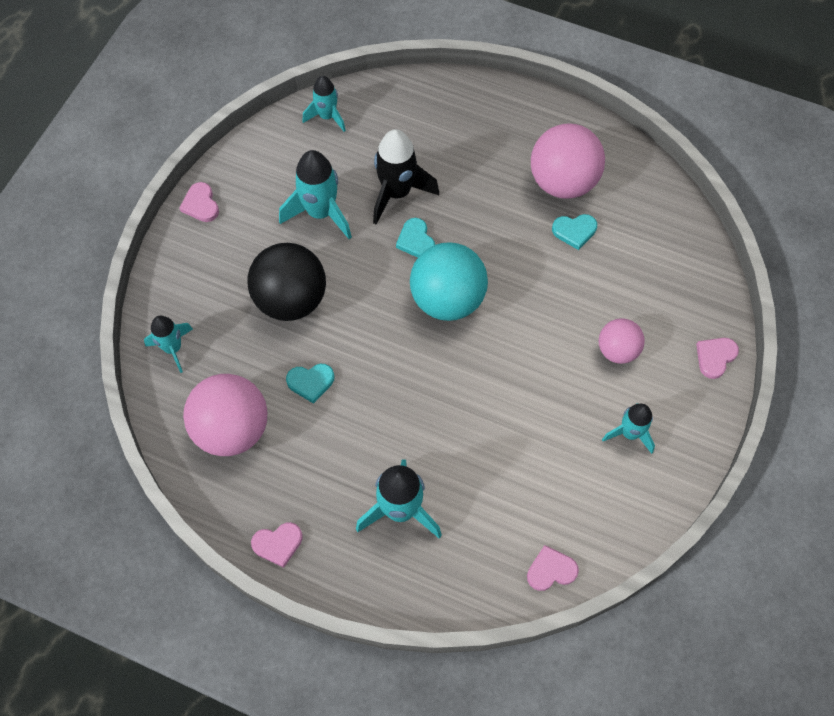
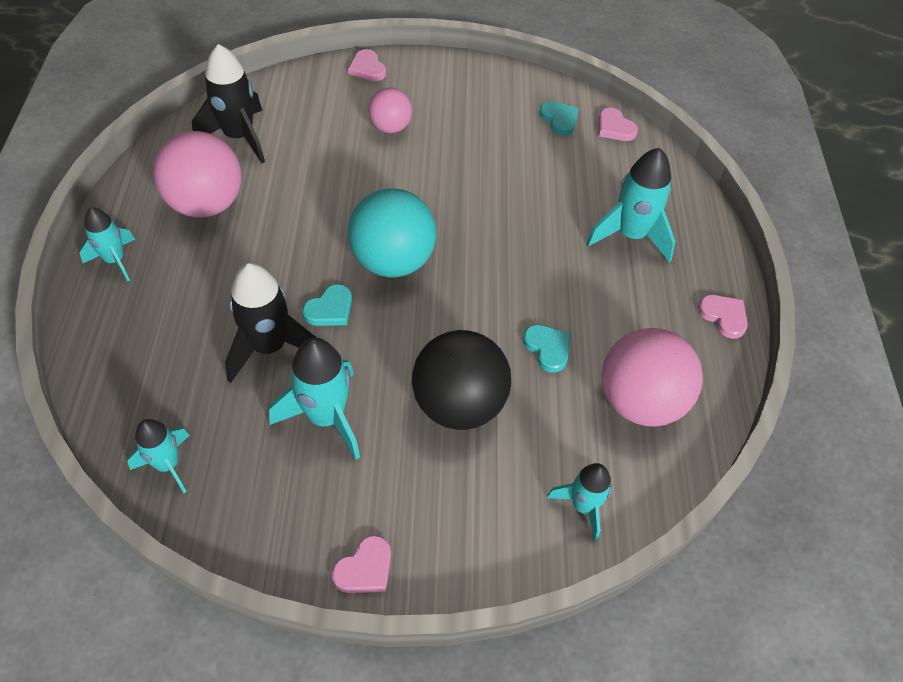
camera: 115 degrees left, 10 degrees down
(574, 231) = (268, 182): turquoise heart -> turquoise heart (559, 119)
(630, 433) = (467, 105): turquoise rocket -> turquoise rocket (115, 260)
(640, 222) = (239, 137): none -> black rocket
(715, 357) = (367, 68): pink heart -> pink heart turned 45 degrees clockwise

